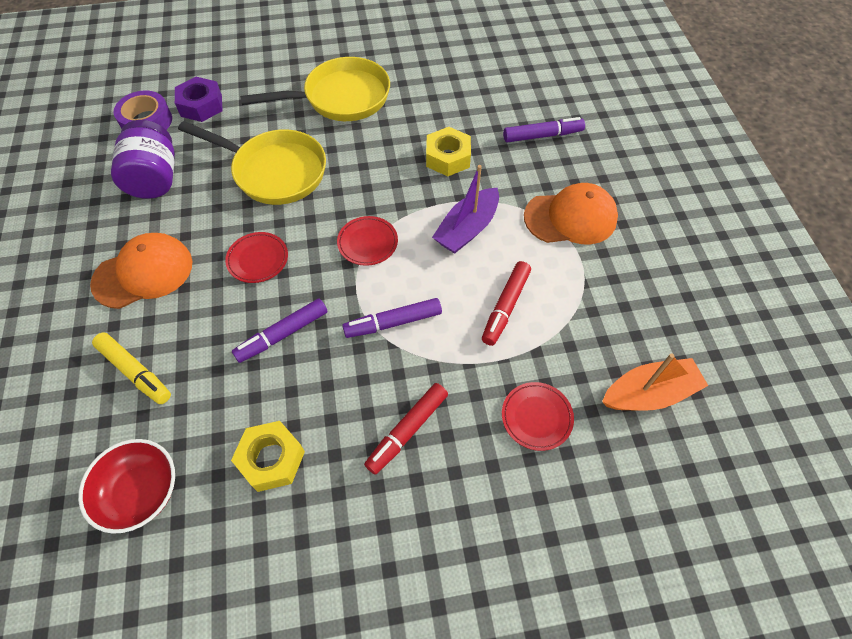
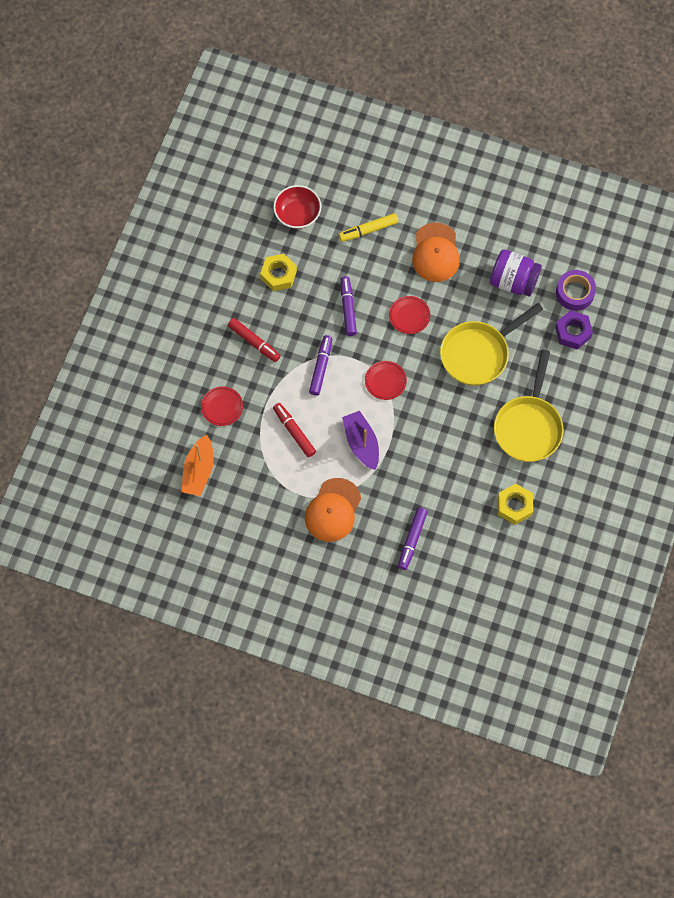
camera: 120 degrees right, 10 degrees up
(407, 430) = (254, 342): red marker -> red marker turned 150 degrees clockwise
(448, 157) = (428, 466): yellow nut -> yellow nut (514, 506)

